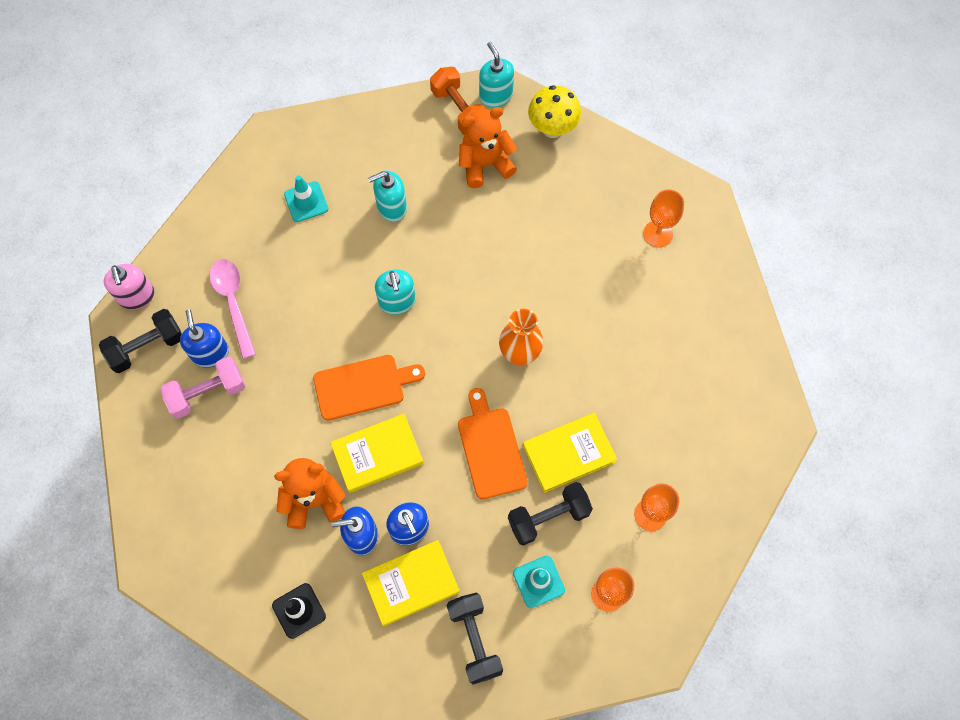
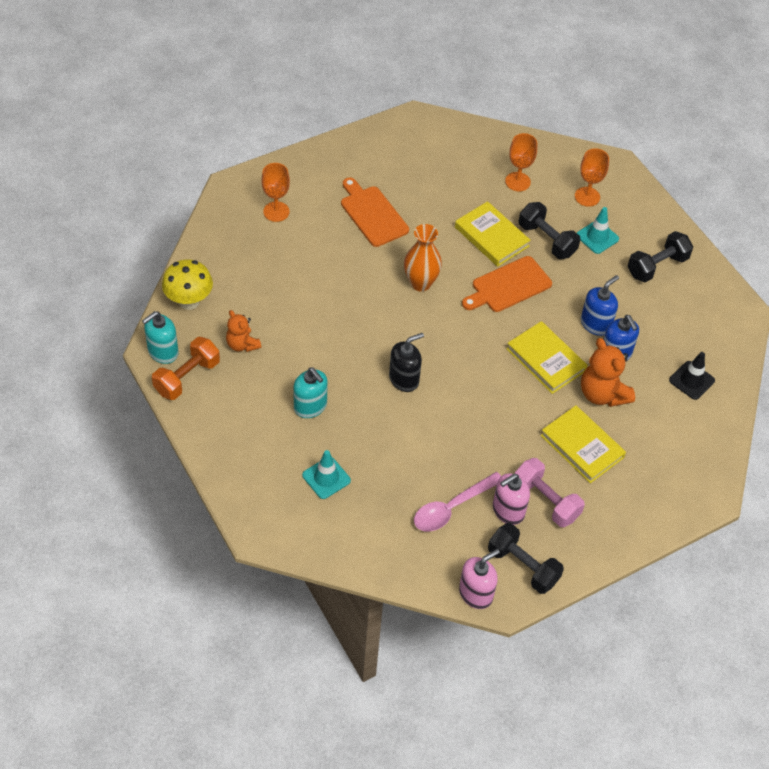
camera: 110 degrees left, 15 degrees down
(210, 353) = (508, 510): blue soap dispenser -> pink soap dispenser
(363, 386) = (491, 384): orange cutting board -> orange cutting board (372, 214)
(397, 302) = (404, 379): turquoise soap dispenser -> black soap dispenser
(411, 583) = (636, 313): yellow book -> yellow book (582, 446)
(485, 164) = (242, 344): orange teddy bear -> orange teddy bear, size x0.63

